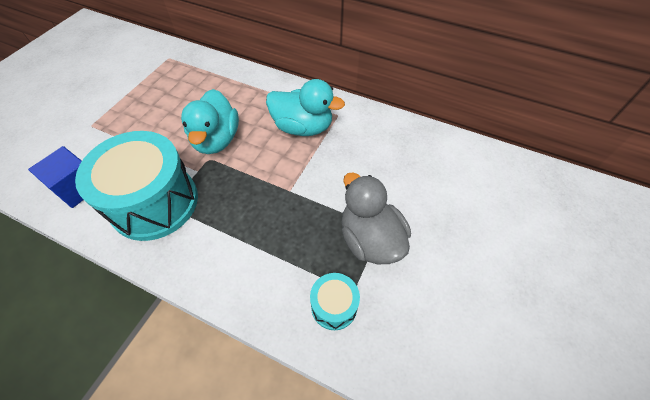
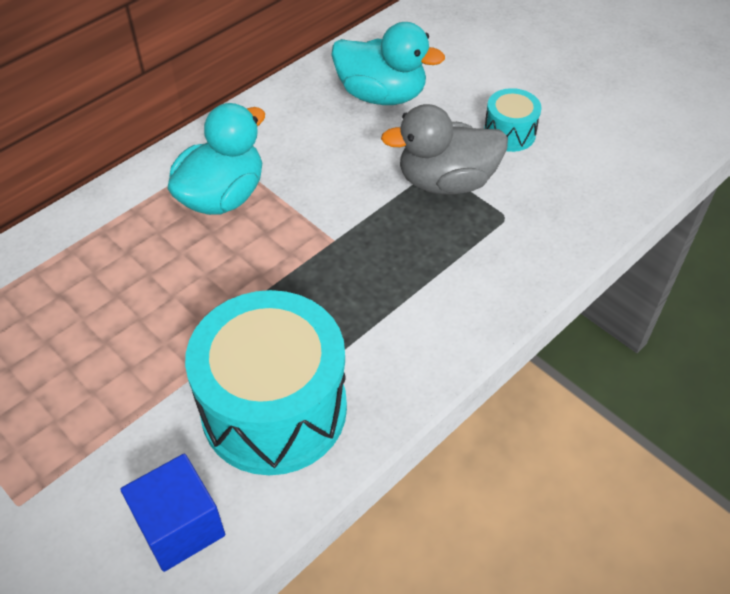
camera: 70 degrees left, 5 degrees down
(216, 140) = (183, 307): turquoise duck -> turquoise duck (381, 95)
(334, 306) = (520, 239): turquoise drum -> turquoise drum (509, 133)

